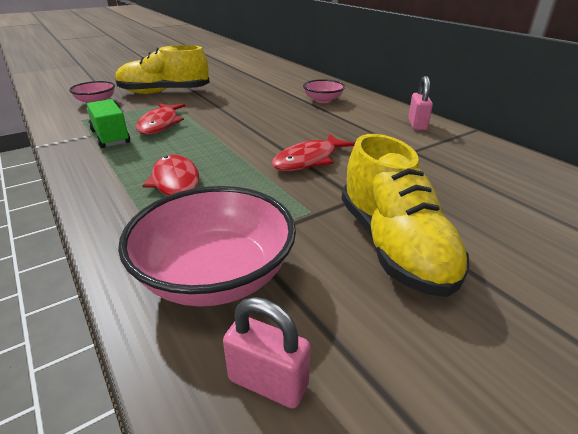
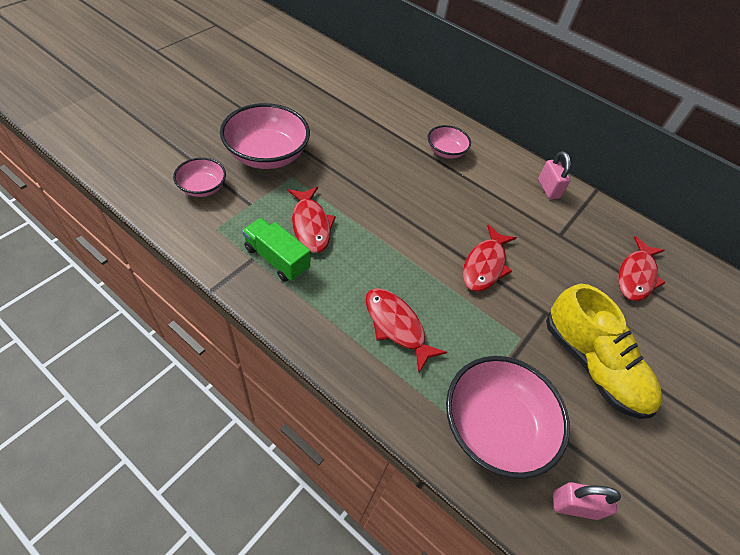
camera: 25 degrees left, 20 degrees up
(164, 92) = (267, 155): yellow shoe -> pink bowl
(499, 186) = (636, 275): none -> red fish

